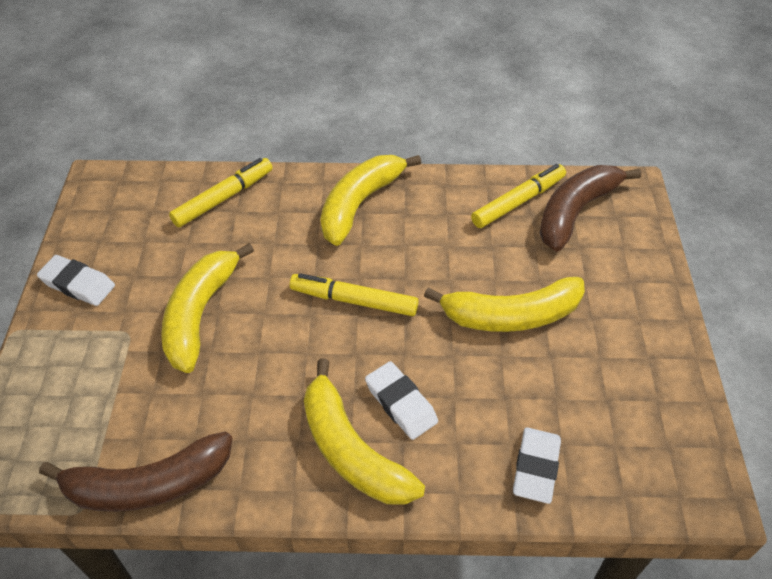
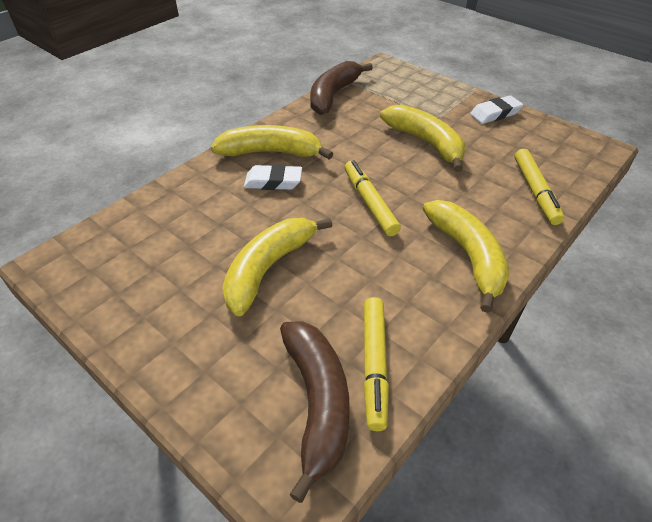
camera: 130 degrees right, 5 degrees down
(354, 300) = (370, 203): yellow marker -> yellow marker turned 75 degrees counterclockwise
(536, 467) = (168, 206): white eraser -> none

